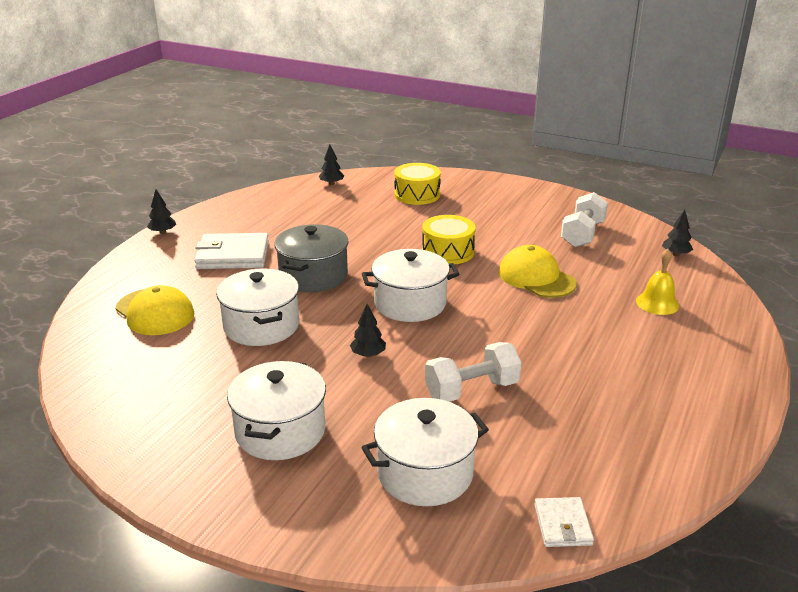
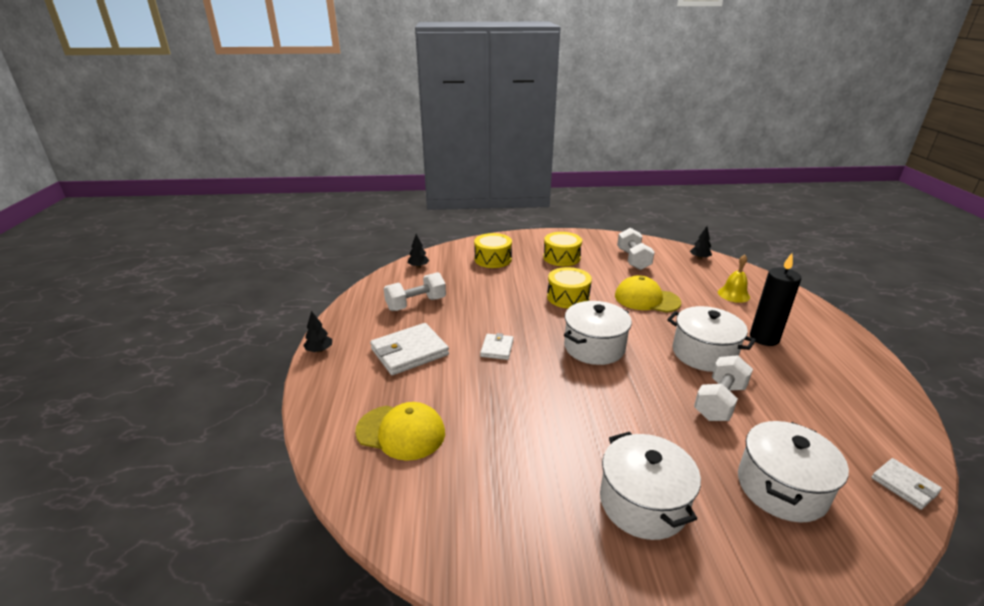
camera: 30 degrees left, 0 degrees up
(261, 326) = (509, 409): white pot -> white pot (703, 353)
(287, 217) = (416, 304): none -> white dumbbell
(313, 276) = (497, 348): grey pot -> white wallet
(368, 354) = (619, 402): black tree -> none
(497, 211) = (561, 257): none -> yellow drum
(622, 355) = (764, 338): none -> black candle

